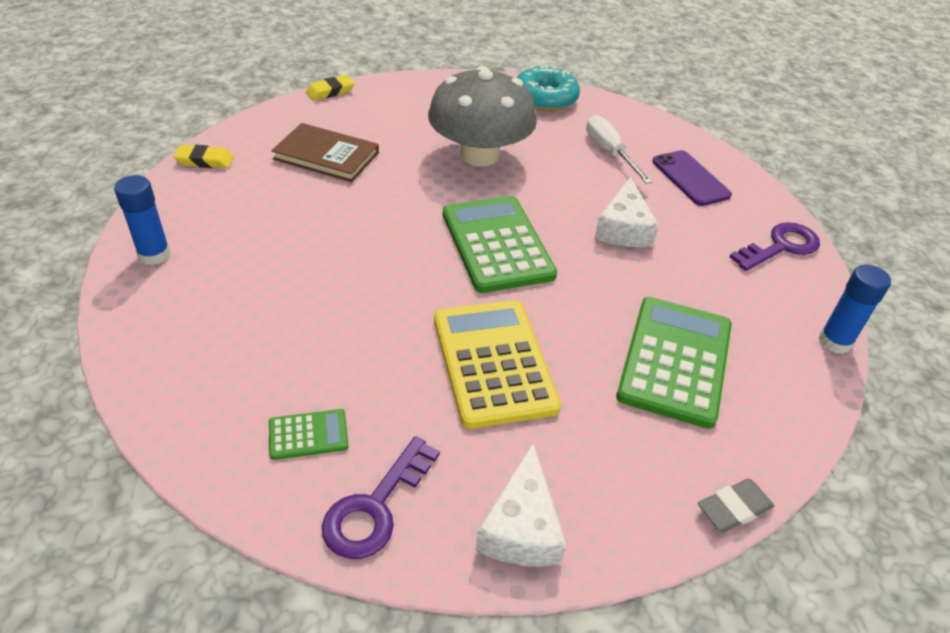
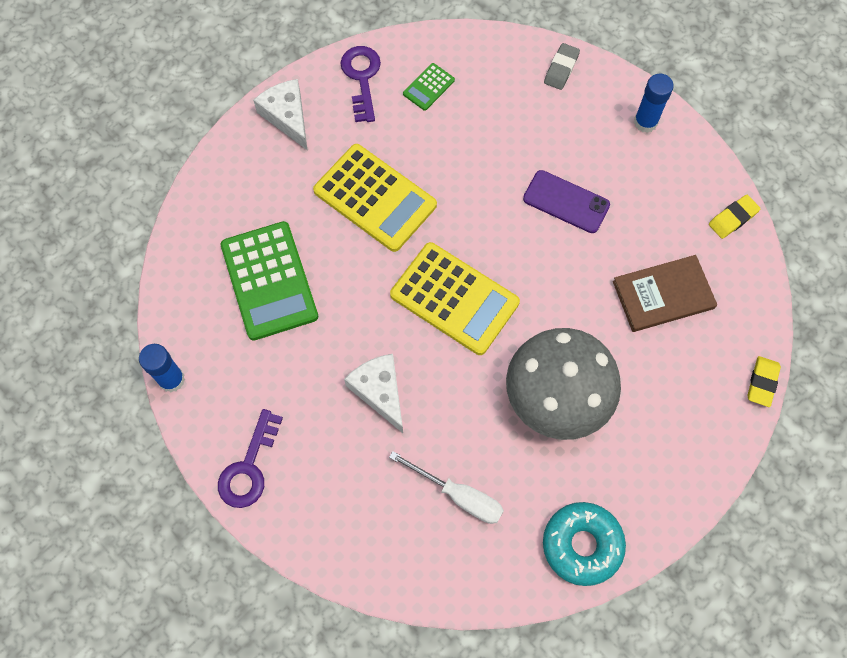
camera: 145 degrees right, 25 degrees up
(497, 244) = (454, 299): green calculator -> yellow calculator
(690, 178) = (367, 512): purple phone -> purple phone (566, 202)
(734, 509) = (187, 199): grey eraser -> grey eraser (561, 69)

